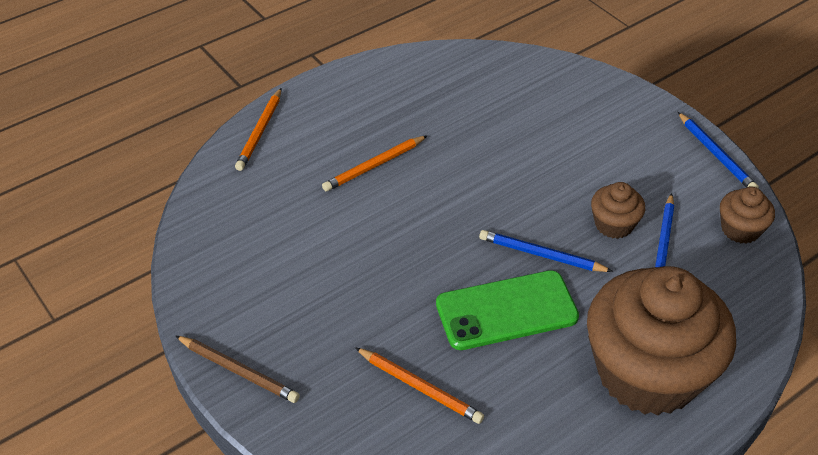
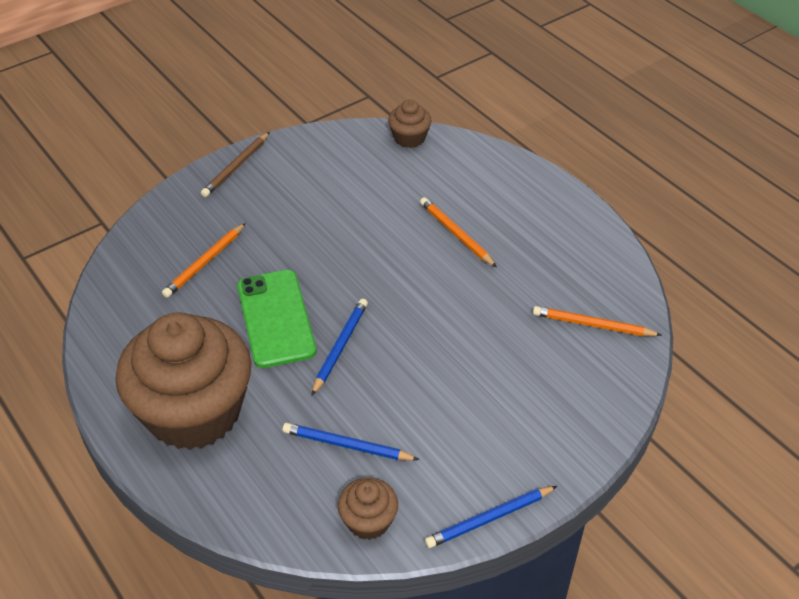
camera: 90 degrees right, 0 degrees up
(260, 132) = (496, 161): orange pencil -> orange pencil (593, 325)
(614, 224) = (378, 407): brown cupcake -> brown cupcake (409, 138)

